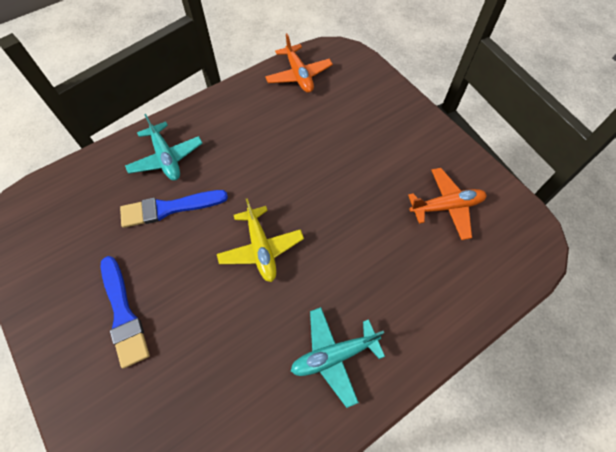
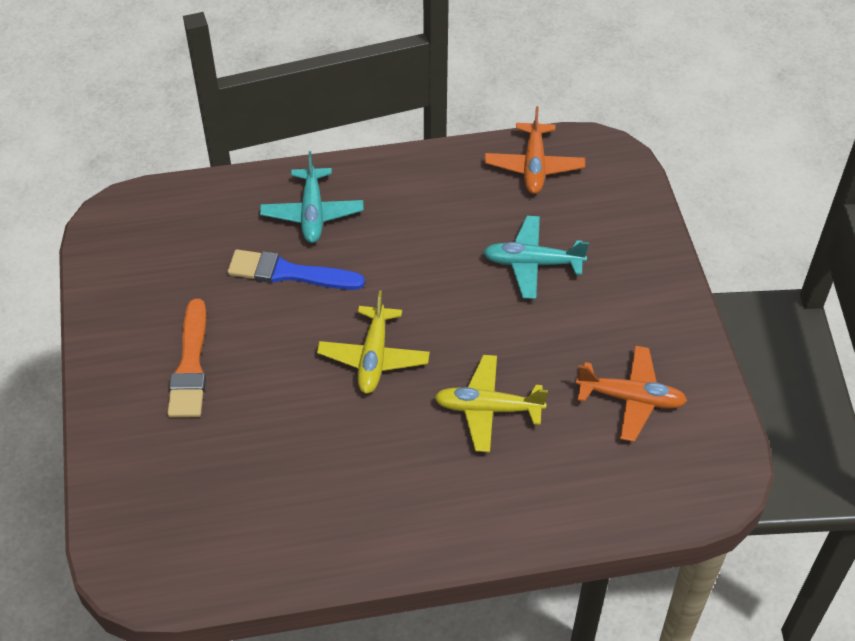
camera: 25 degrees right, 10 degrees down
(123, 314) = (190, 365): blue brush -> orange brush
(334, 355) = (397, 498): turquoise plane -> turquoise plane (532, 263)
(360, 254) = (488, 409): none -> yellow plane

